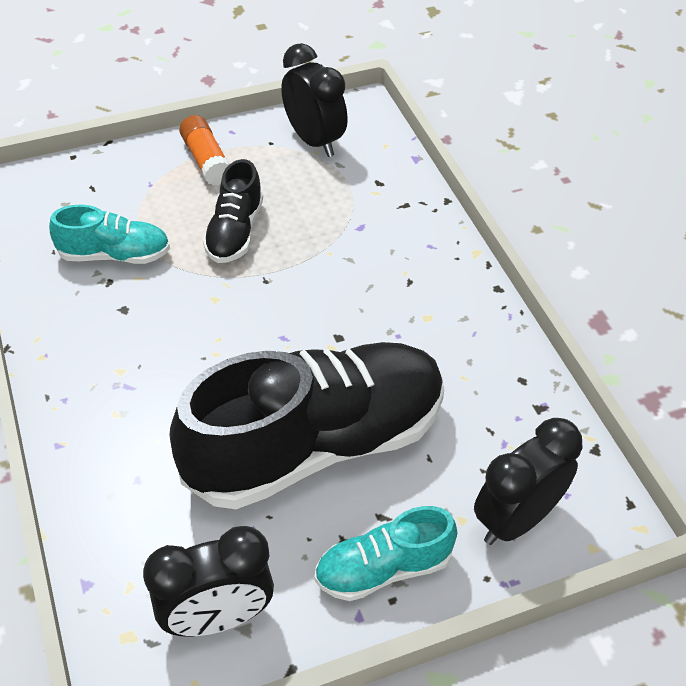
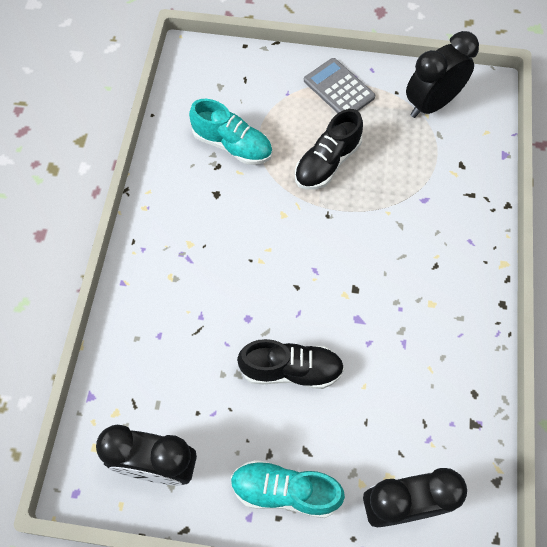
camera: 30 degrees right, 15 degrees up
(206, 160) = (339, 89): orange glue stick -> grey calculator
(314, 141) = (431, 104): black clock -> black clock turned 120 degrees counterclockwise
(316, 444) = (291, 370): black shoe -> black shoe, size x0.47

